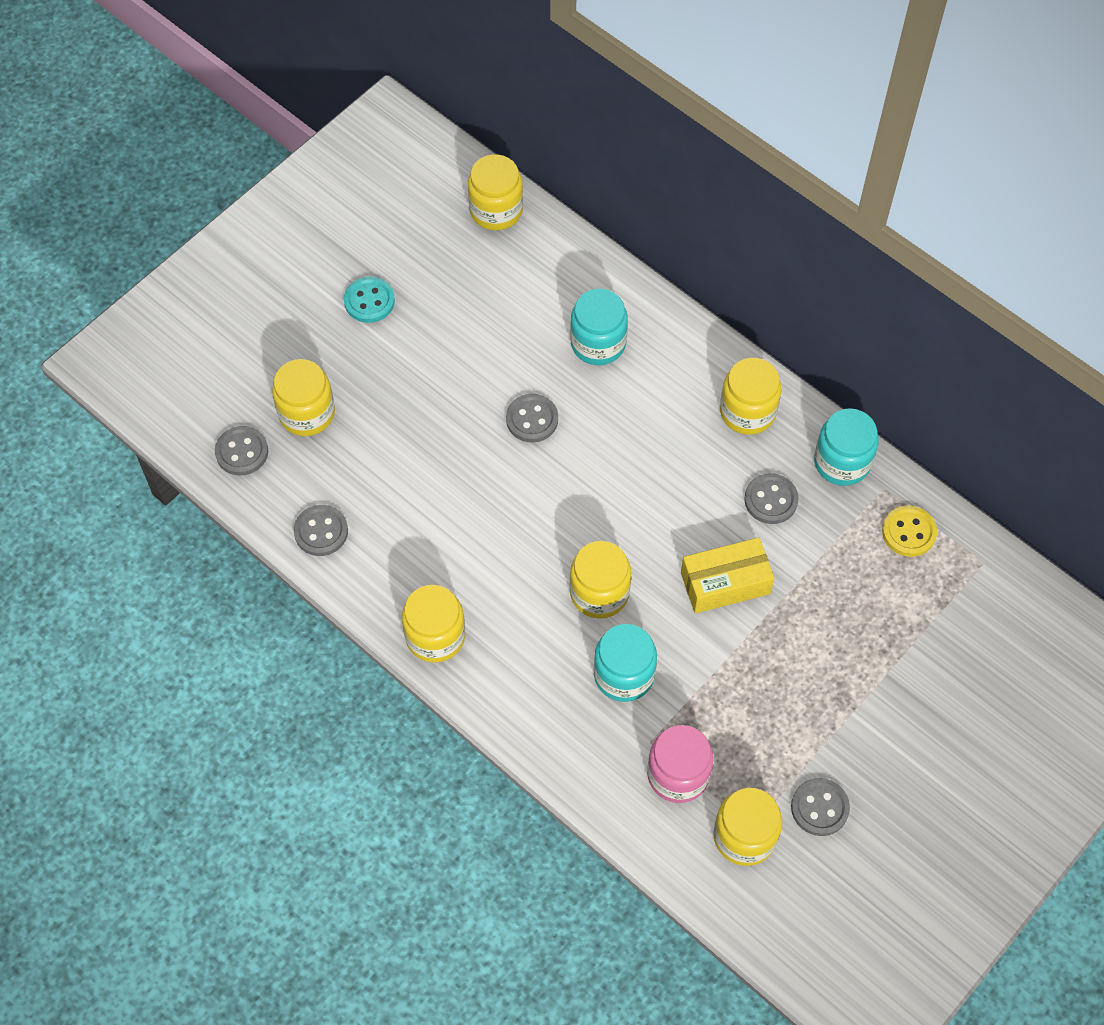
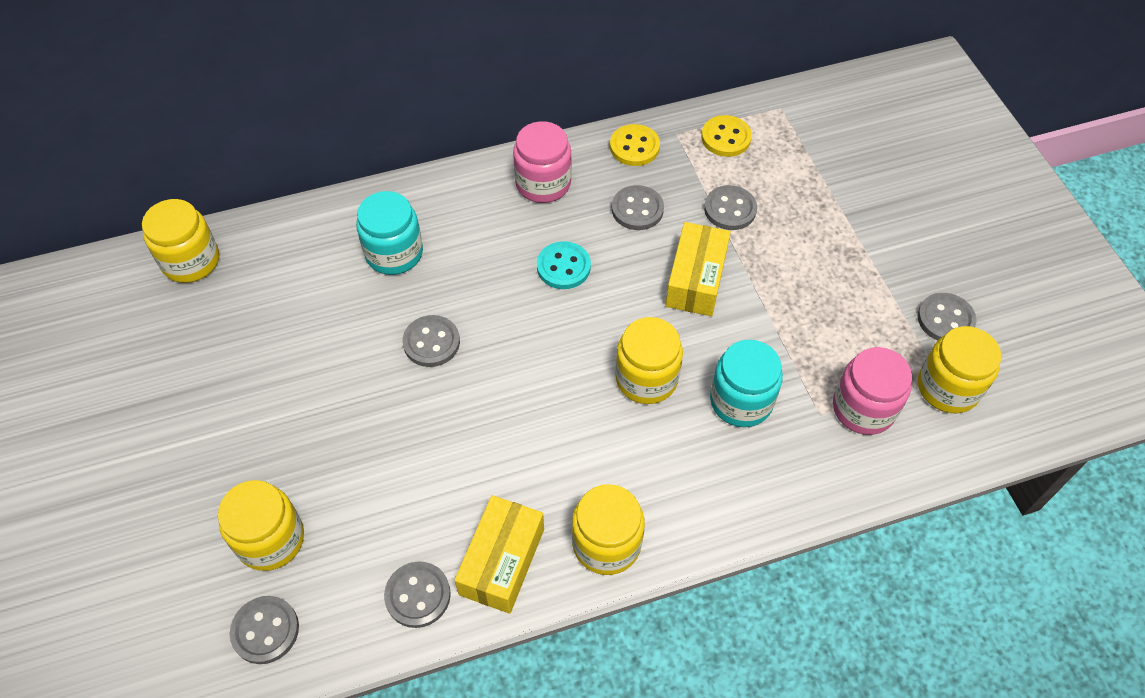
camera: 60 degrees left, 5 degrees down
(369, 301) = (192, 415): turquoise button -> turquoise button (563, 267)
(378, 572) = (502, 561): none -> yellow box
(747, 411) = (543, 183): yellow jar -> pink jar
(823, 575) = (730, 209): none -> grey button
(842, 462) = (634, 147): turquoise jar -> yellow button

